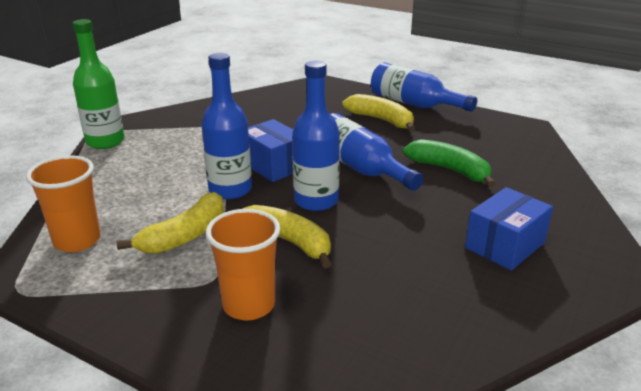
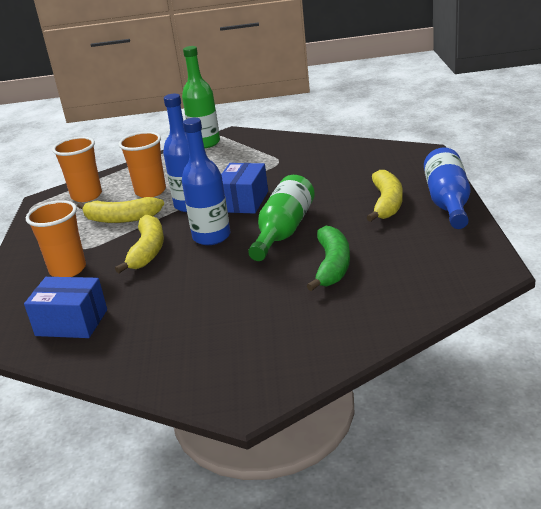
camera: 60 degrees right, 0 degrees up
(153, 200) = (150, 191): none -> orange cup
(361, 168) = (283, 231): blue bottle -> green bottle
(505, 245) = (231, 331): blue box -> blue box (71, 323)

